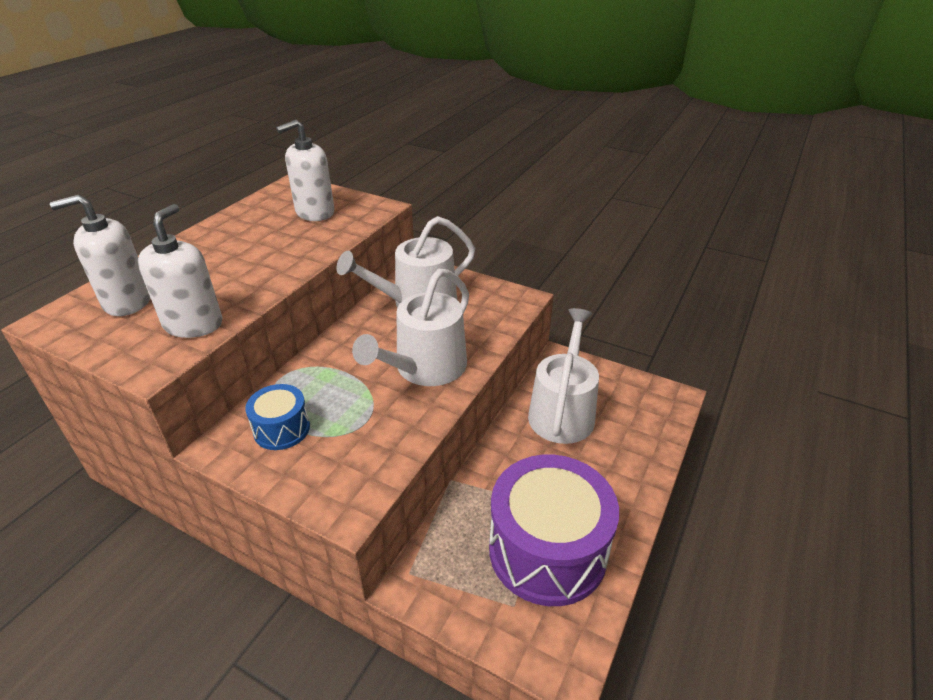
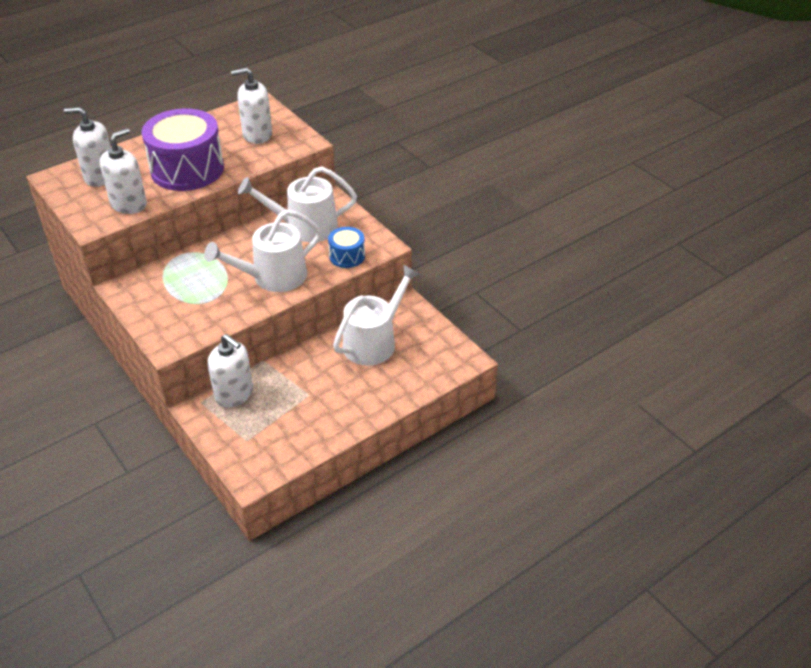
camera: 25 degrees right, 5 degrees up
(282, 429) = (160, 288): blue drum -> blue drum (347, 256)
(447, 542) = (234, 394): none -> white soap dispenser
(547, 550) = (290, 420): purple drum -> purple drum (187, 169)

